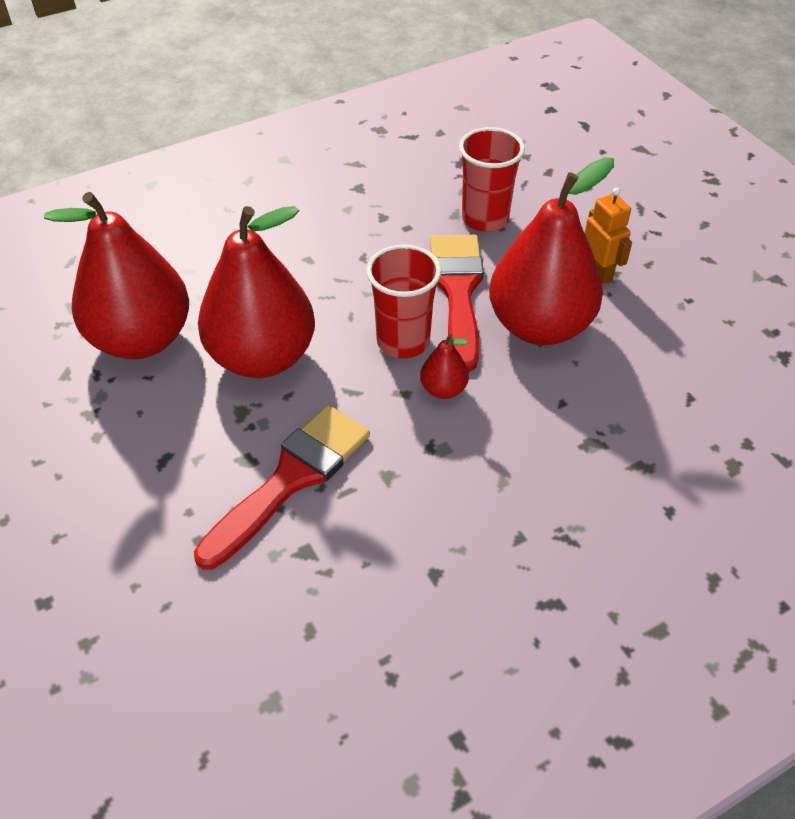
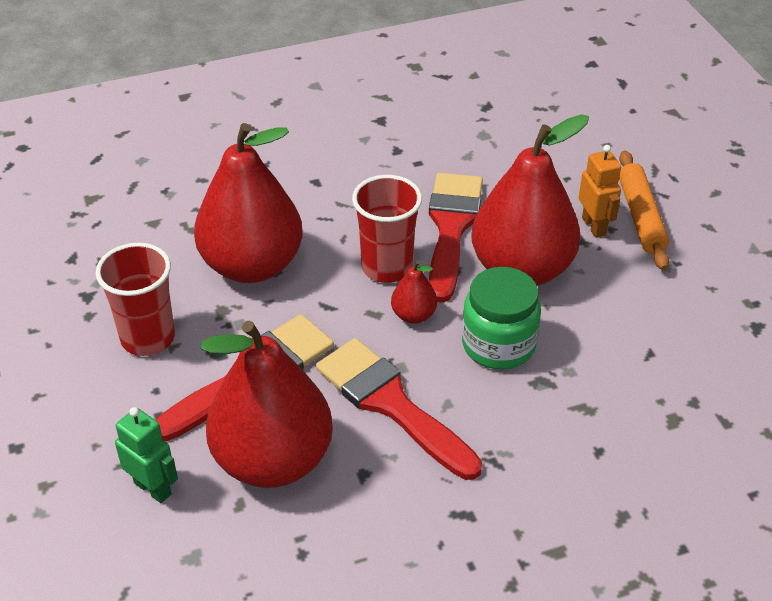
camera: 10 degrees right, 5 degrees down
(141, 339) = (146, 236): red pear -> red pear (273, 460)
(210, 627) = (153, 488): none -> green robot
(445, 491) = (391, 404): none -> red brush
(485, 219) = (496, 163): red cup -> red cup (148, 338)
(538, 410) = (498, 345): none -> green jar
(640, 257) = (640, 217): none -> orange rolling pin

